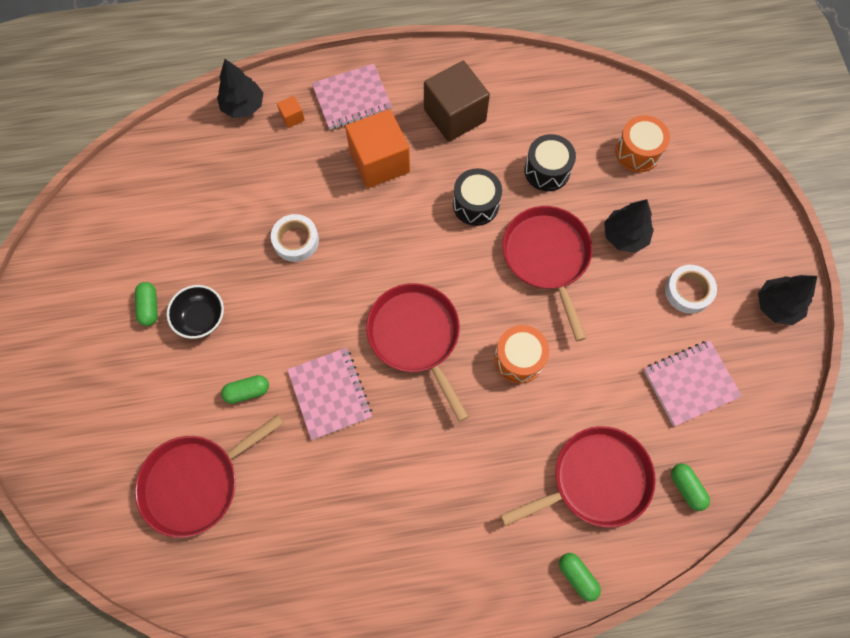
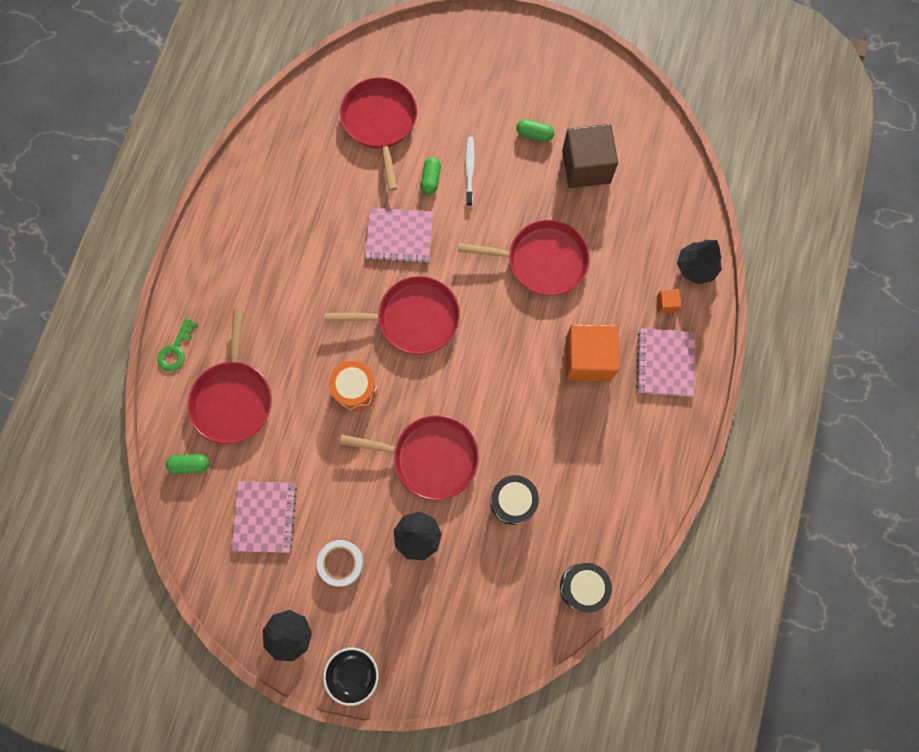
camera: 115 degrees right, 5 degrees up
(201, 318) = (507, 167): black bowl -> black bowl (353, 674)
(220, 355) = (469, 170): none -> white toothbrush
(296, 240) = (542, 261): white tape -> red pan
(454, 115) = (607, 446): brown cube -> brown cube (586, 167)
(476, 204) = (508, 421): black drum -> black drum (583, 587)
(577, 576) = (176, 350): green capsule -> green key
(637, 152) = (494, 597): orange drum -> none

